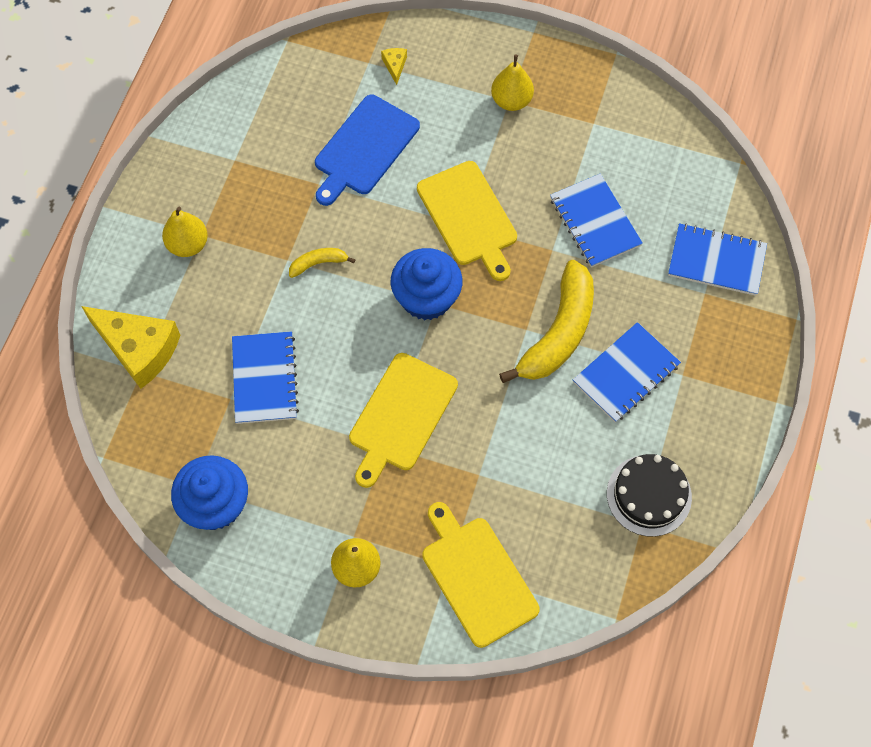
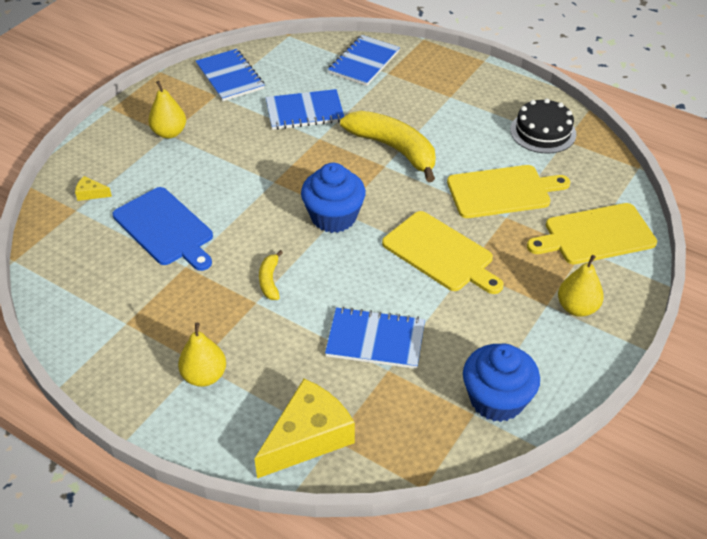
camera: 75 degrees left, 20 degrees down
(468, 217) = (267, 178): yellow cutting board -> yellow cutting board (502, 191)
(626, 374) = (441, 123): blue notebook -> blue notebook (230, 77)

